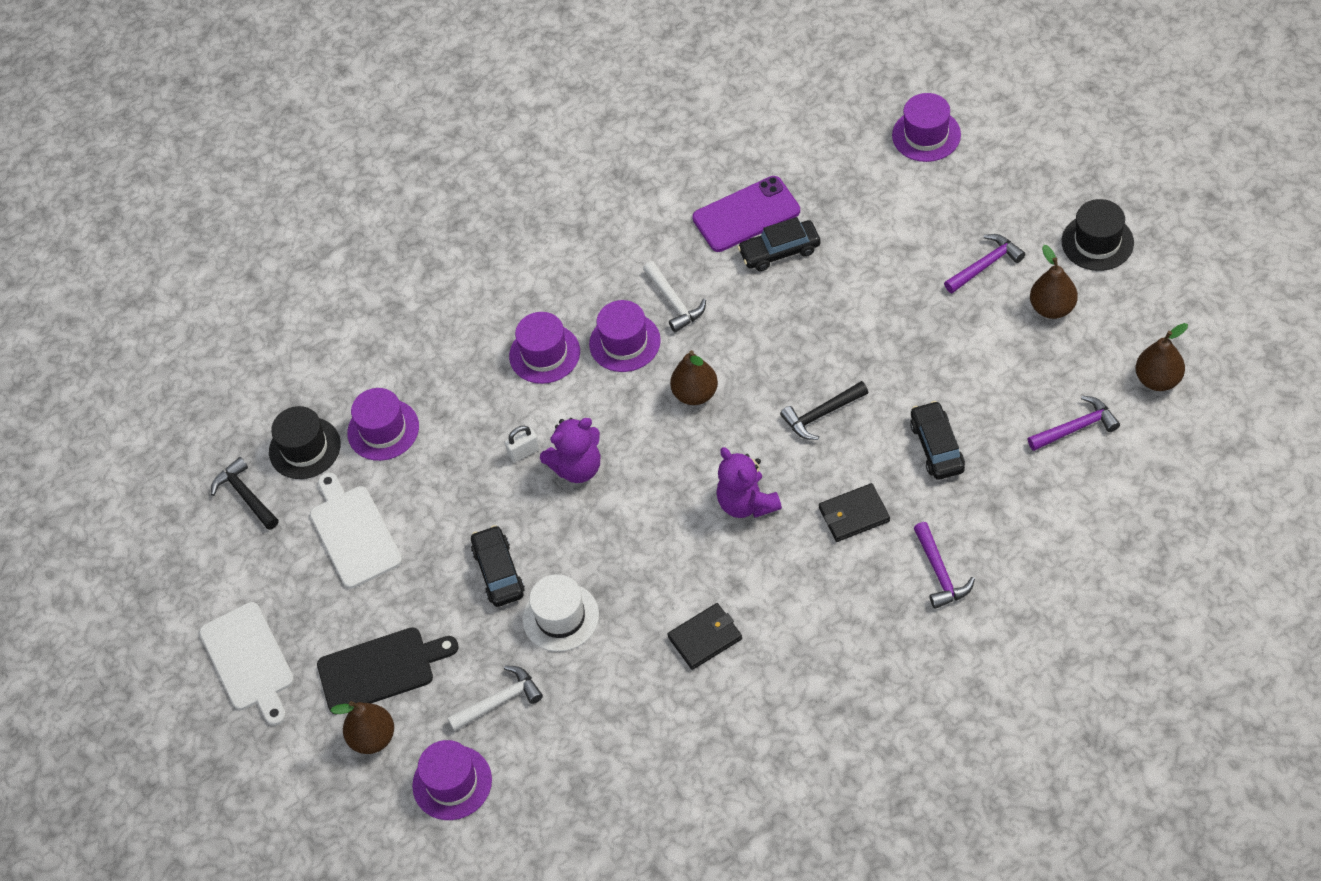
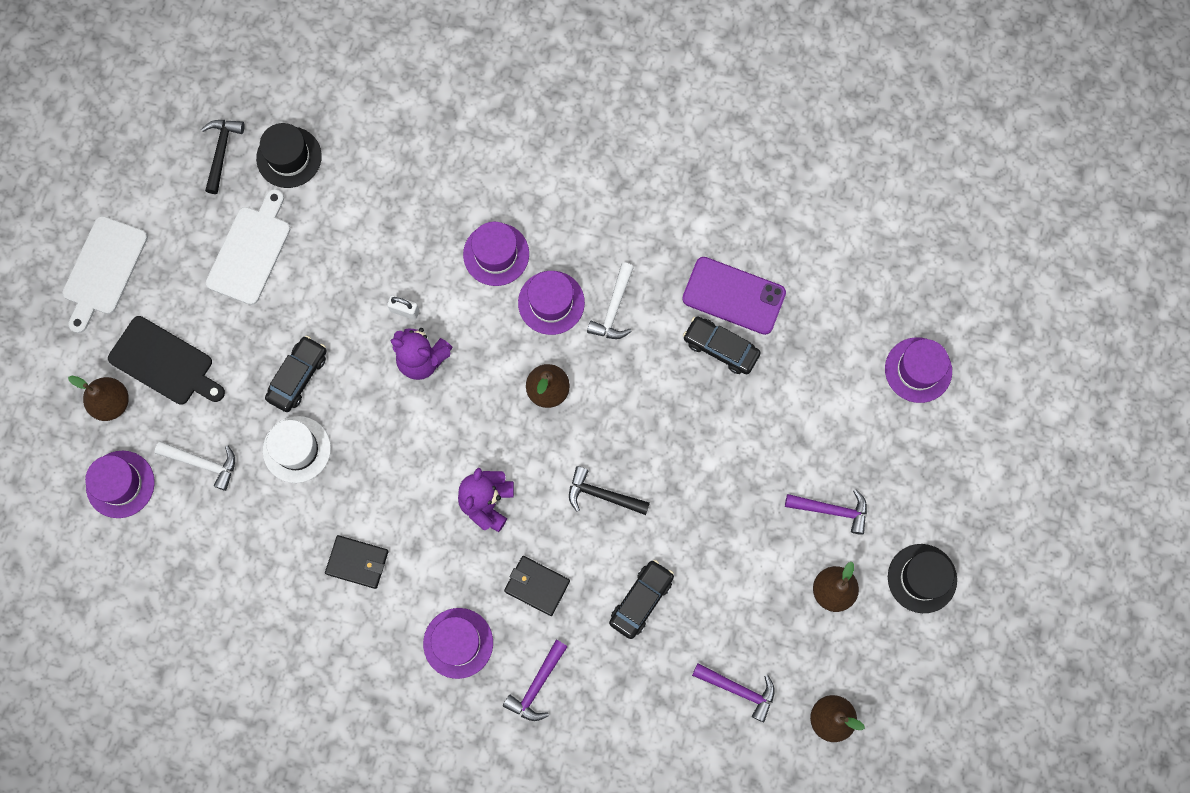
camera: 40 degrees right, 20 degrees up
(383, 430) = (345, 197): purple hat -> purple hat (458, 643)

